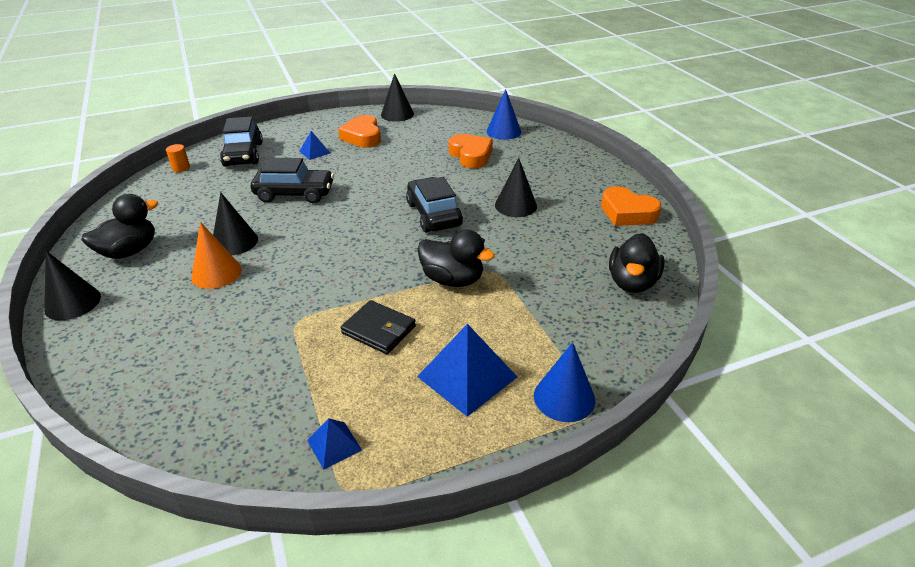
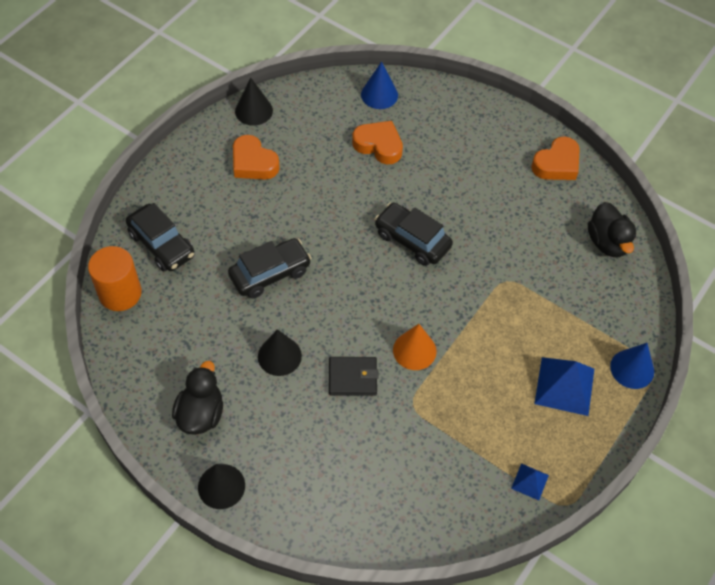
camera: 35 degrees left, 20 degrees up
(181, 168) = (120, 293): orange cylinder -> orange cylinder, size x2.22
(216, 273) = (302, 395): orange cone -> orange cone (414, 350)
(314, 152) = (229, 208): blue pyramid -> none
(379, 330) = (476, 380): black wallet -> black wallet (352, 378)
(452, 280) = (486, 305): black duck -> none
(515, 205) = (467, 196): black cone -> none
(627, 213) = (557, 164): orange heart -> orange heart turned 45 degrees counterclockwise

